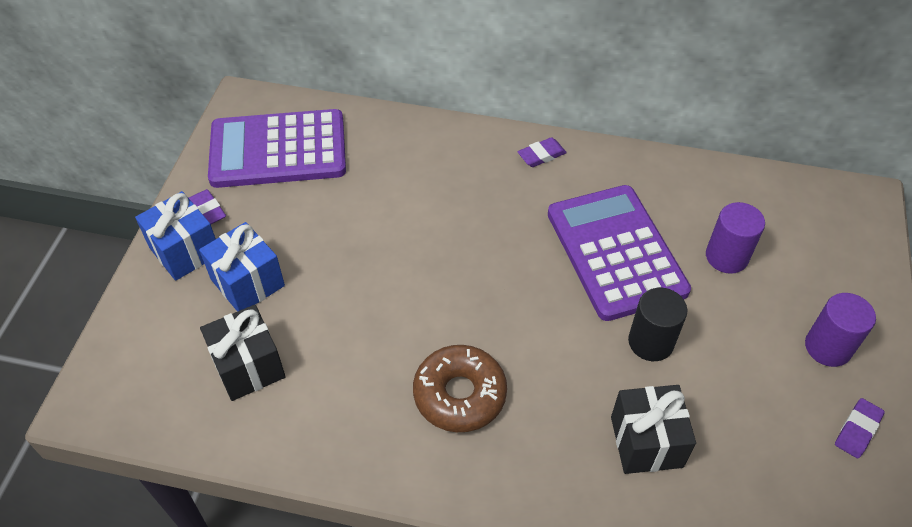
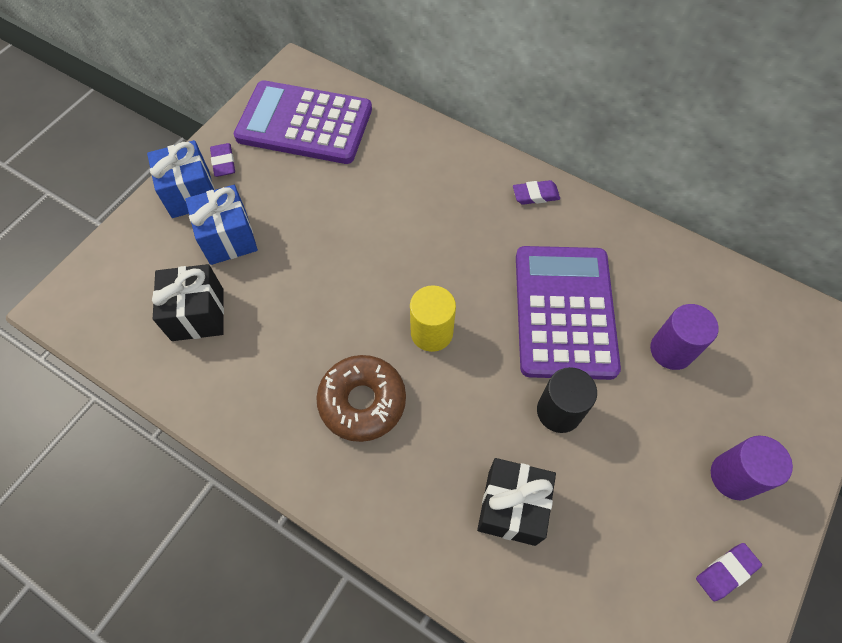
camera: 20 degrees right, 10 degrees up
(499, 309) = (431, 332): none -> yellow cylinder

